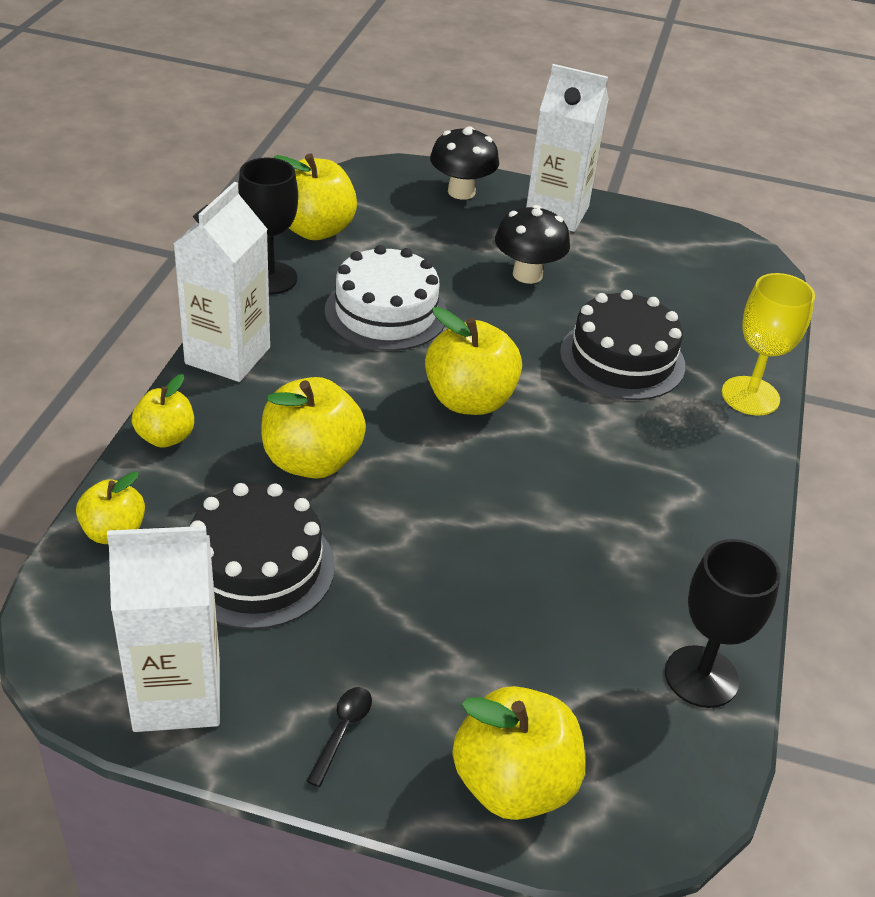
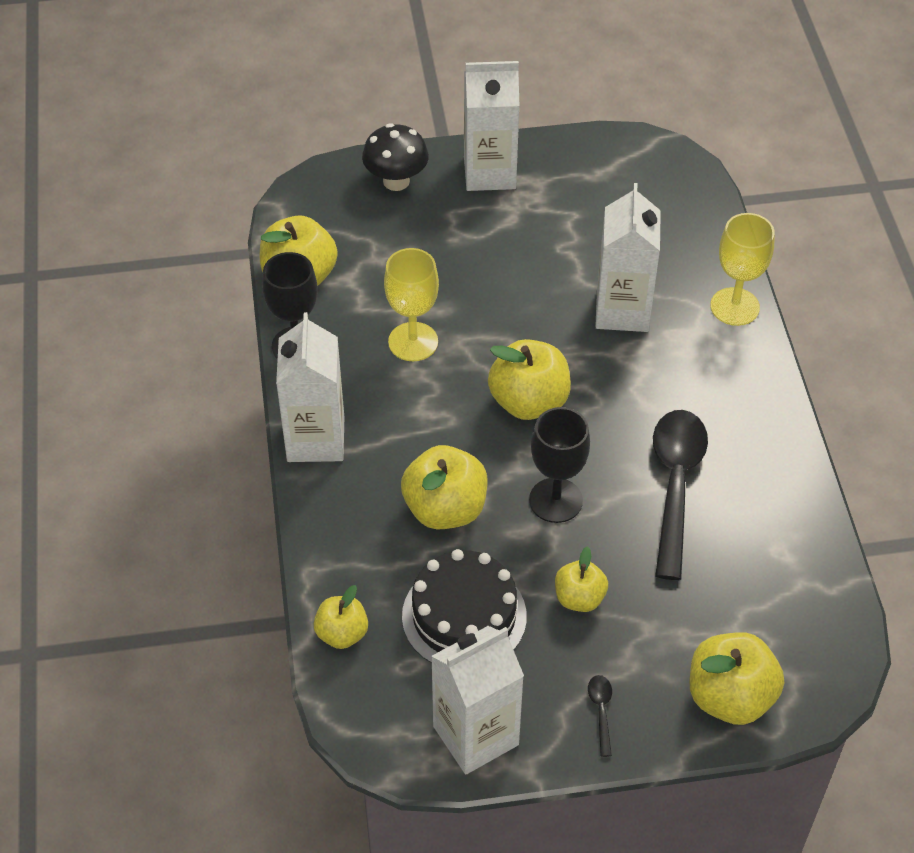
camera: 20 degrees left, 10 degrees up
(165, 437) = (321, 536): yellow apple -> yellow apple (579, 598)
(386, 312) = (413, 342): white cake -> yellow goblet
(527, 274) = (503, 253): black mushroom -> none
(583, 533) = (675, 486): none -> black spoon
(622, 359) = (622, 311): black cake -> white carton
(701, 676) = (809, 566): black goblet -> black goblet (555, 500)

